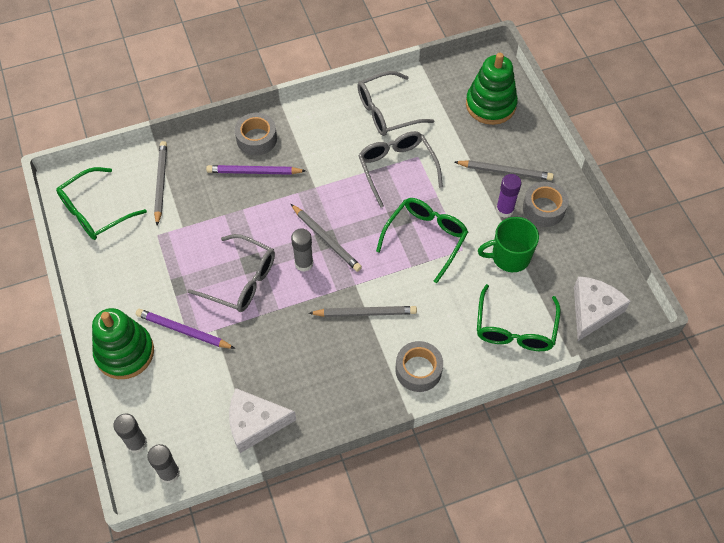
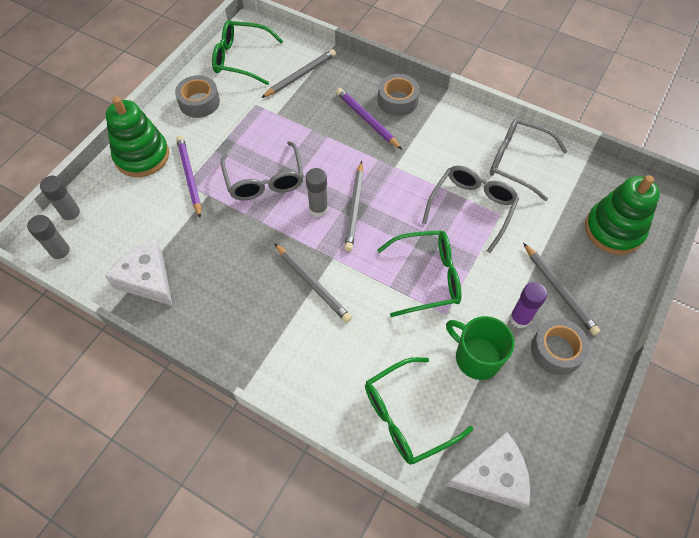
camera: 50 degrees right, 0 degrees up
(418, 370) = (294, 364): grey tape -> grey tape (199, 102)

